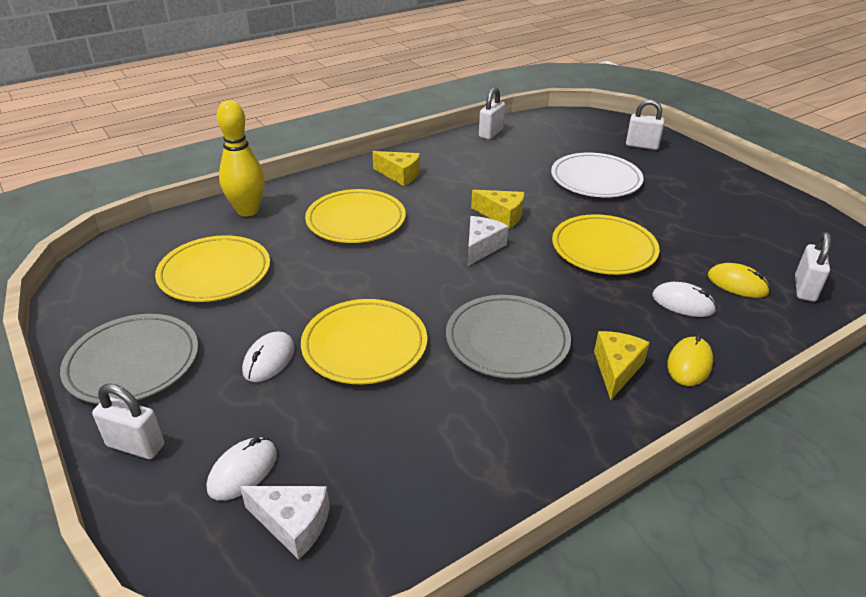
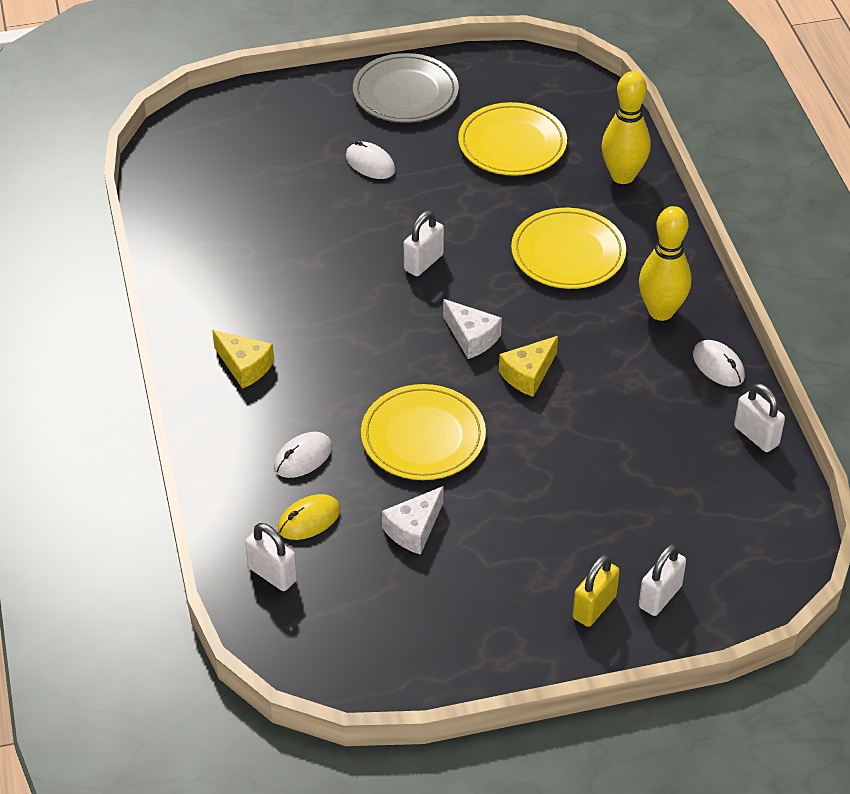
camera: 110 degrees right, 10 degrees up
(135, 445) = (313, 92): white padlock -> white padlock (423, 262)
(243, 471) = (261, 138): white mouse -> white mouse (718, 366)
(293, 524) = (203, 155): white cheese -> white cheese (414, 529)
(364, 345) = (359, 220): yellow plate -> none
(400, 175) = (661, 311): yellow cheese -> yellow bowling pin
(507, 340) = (318, 309): grey plate -> none
(595, 179) = (579, 497): white plate -> none
(673, 163) = (594, 607): none -> yellow padlock
(689, 364) = (223, 418): yellow mouse -> none

